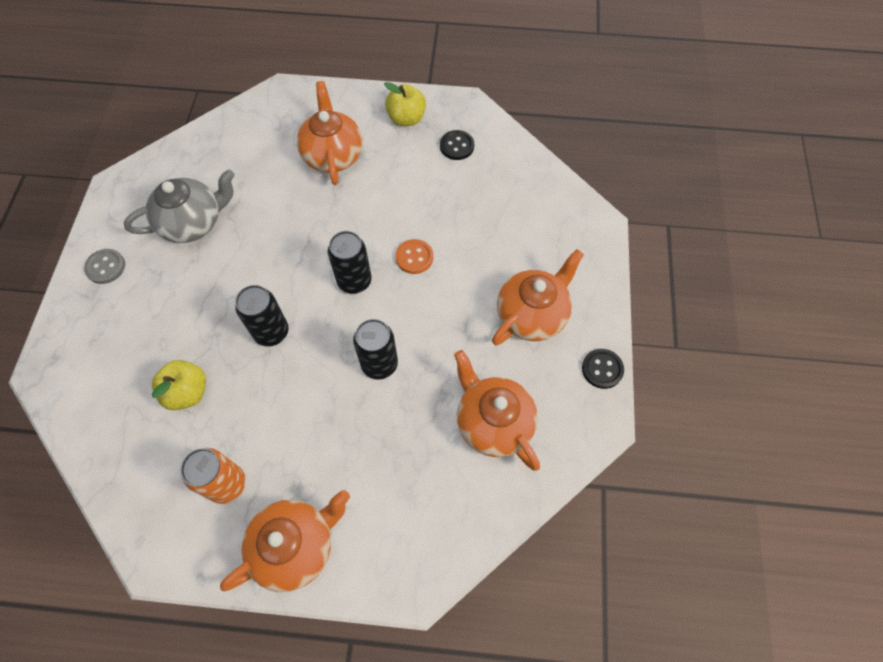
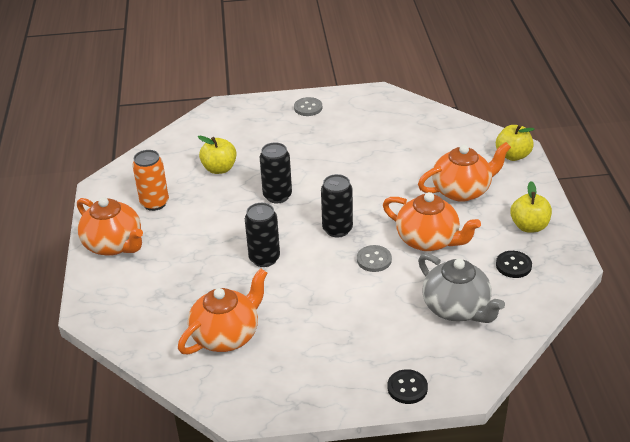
camera: 80 degrees right, 25 degrees down
(193, 223) = (361, 135): grey teapot -> grey teapot (456, 308)
(294, 99) = (512, 155): none -> yellow apple
(414, 257) = (374, 260): orange button -> grey button
(532, 315) = (339, 347): orange teapot -> orange teapot (428, 240)
(602, 369) = (295, 405): black button -> black button (407, 388)

